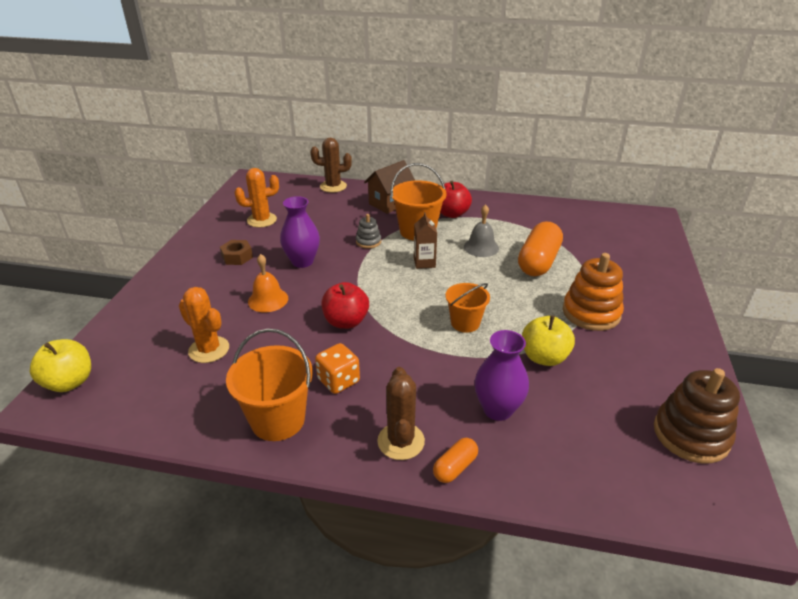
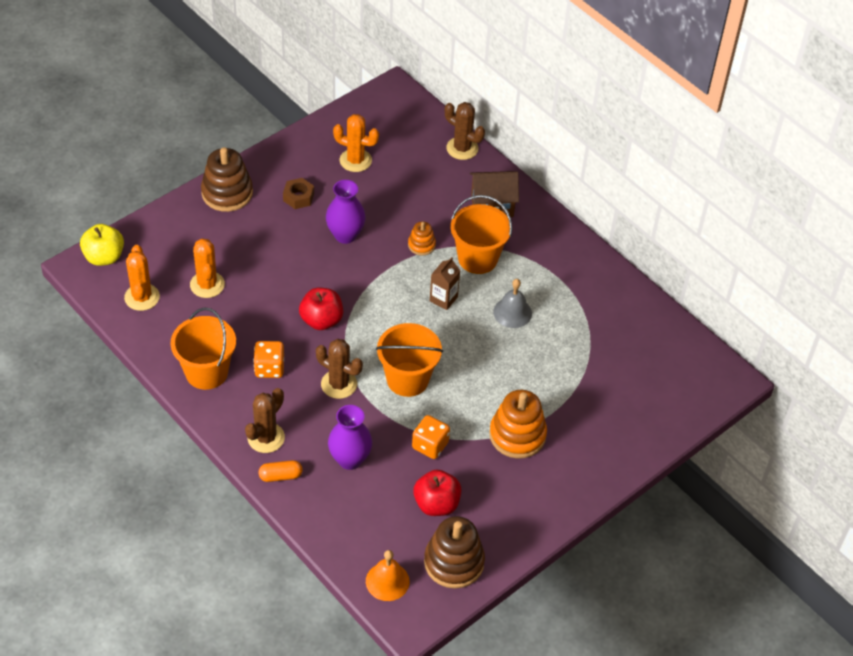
camera: 35 degrees right, 15 degrees up
(144, 394) = (142, 297): none -> orange cactus
(168, 280) = (227, 193): none -> brown stacking toy
(268, 300) = (284, 261): orange bell -> orange bell (387, 581)
(368, 242) = (421, 245): grey stacking toy -> orange stacking toy
(415, 357) = (339, 384): none -> brown cactus
(452, 214) = (534, 255): red apple -> red apple (436, 504)
(465, 323) = (407, 379): orange bucket -> orange bucket, size x1.55
(538, 262) = (542, 360): orange capsule -> none
(544, 357) = (430, 445): yellow apple -> orange dice

